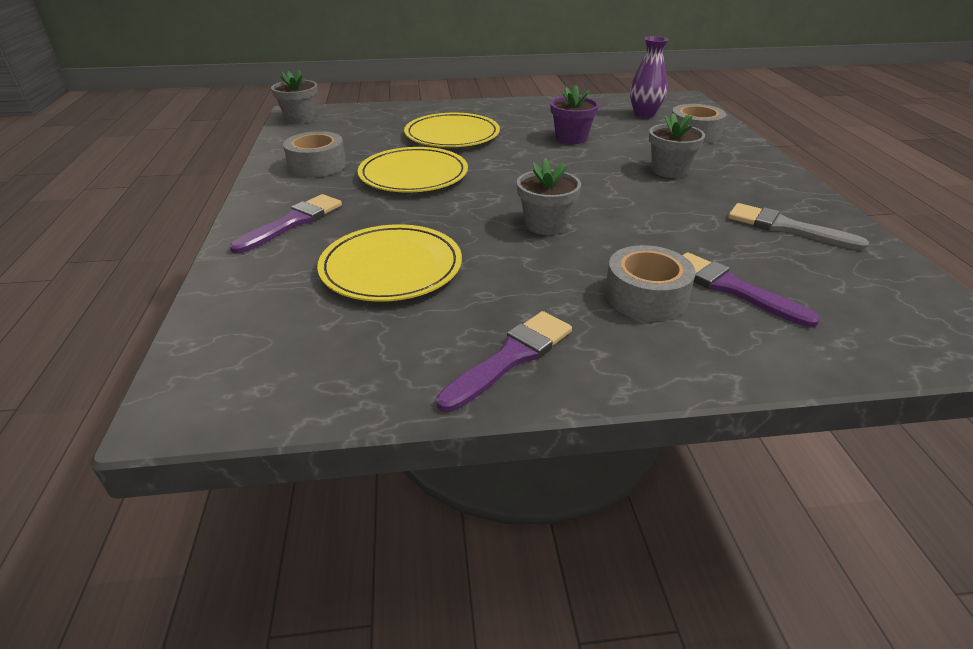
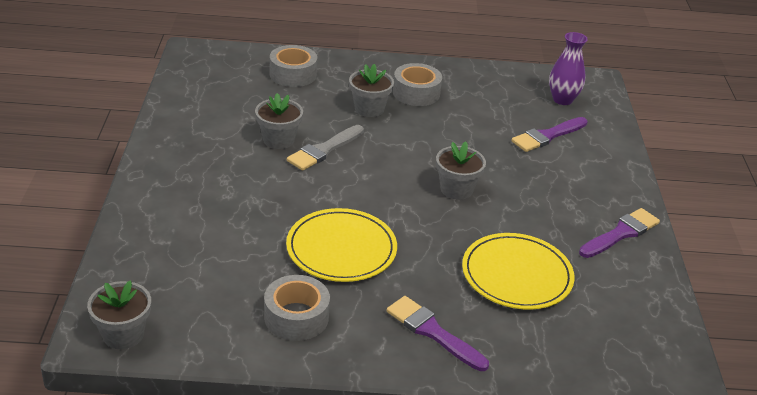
camera: 85 degrees left, 0 degrees up
(452, 135) = (239, 212): yellow plate -> none
(511, 357) = (621, 233): purple brush -> purple brush turned 90 degrees clockwise
(571, 138) = (278, 140): purple flower pot -> grey flower pot
(644, 114) = (231, 85): purple vase -> purple vase (562, 99)
(645, 296) = (556, 169): grey tape -> grey tape (416, 93)
(786, 227) = (473, 92): grey brush -> grey brush (324, 150)

